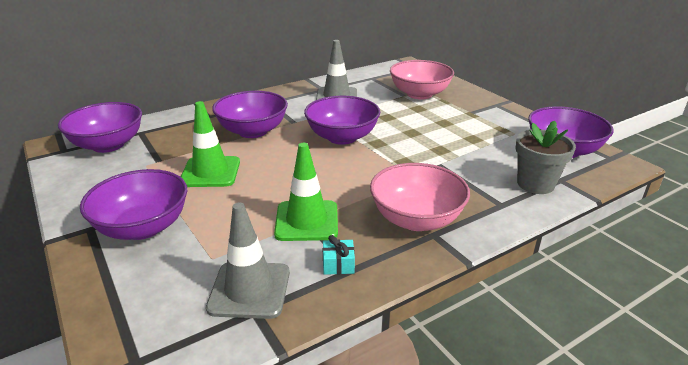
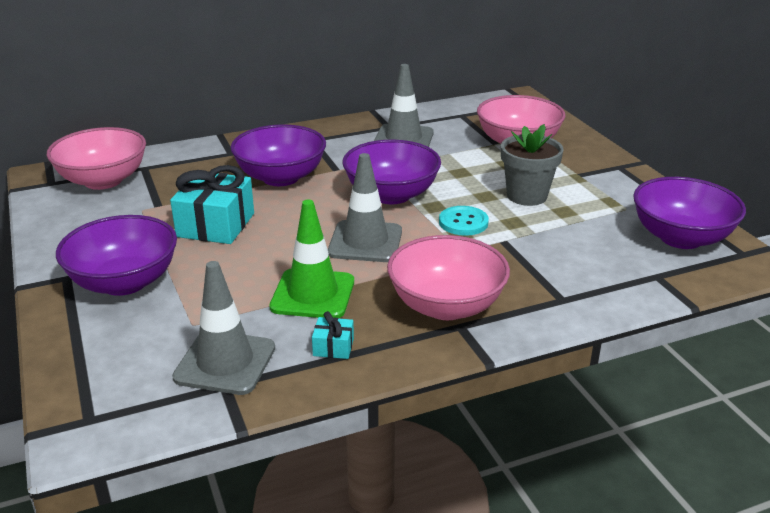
camera: 10 degrees right, 0 degrees up
(108, 145) = (103, 180): purple bowl -> pink bowl
(210, 172) = (215, 225): green traffic cone -> turquoise gift
(335, 174) = (365, 242): none -> grey traffic cone
(403, 153) = (463, 222): none -> turquoise button
(535, 184) = (620, 278): grey flower pot -> grey flower pot (527, 196)

